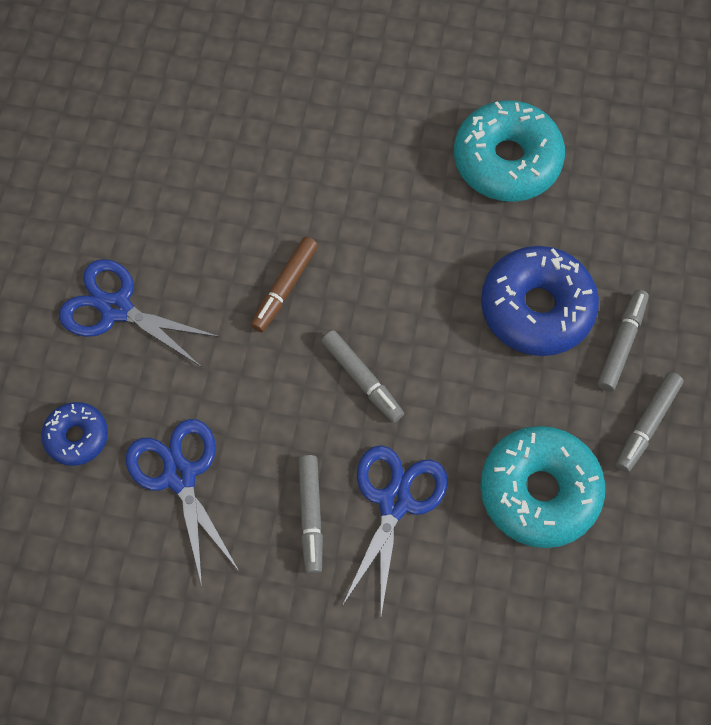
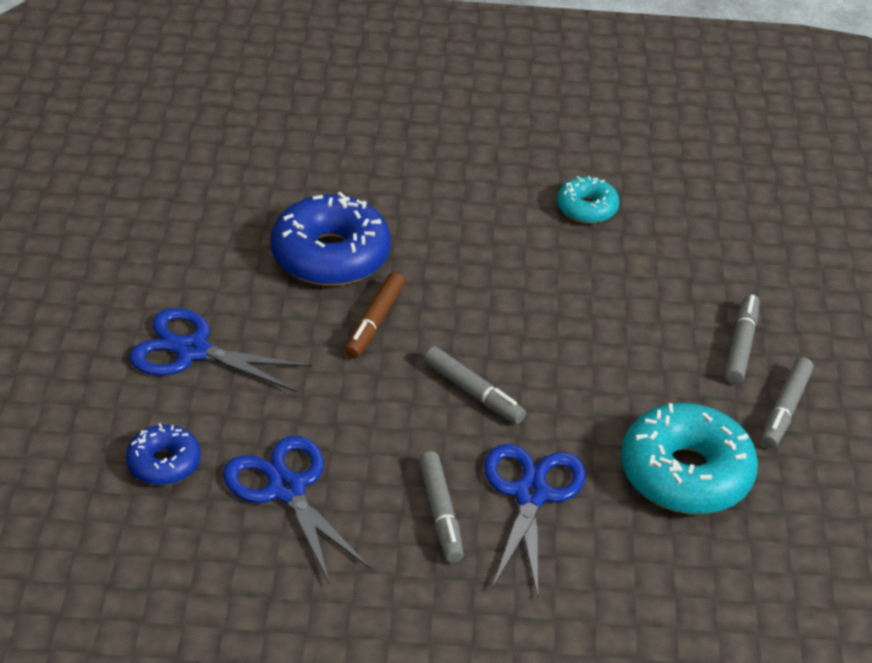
camera: 10 degrees left, 25 degrees down
(507, 161) = (587, 208): turquoise donut -> turquoise donut, size x0.54
(536, 308) = (646, 322): blue donut -> blue donut (330, 256)

